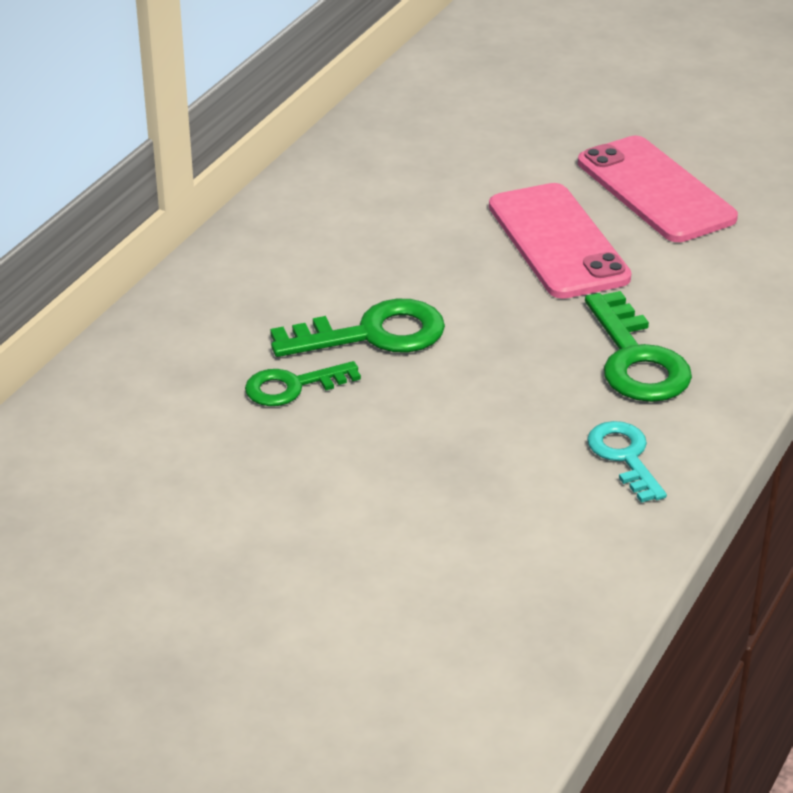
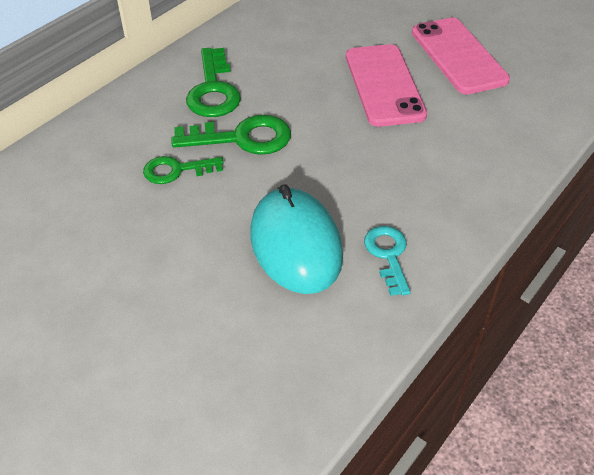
camera: 10 degrees right, 10 degrees up
(495, 459) = (296, 244): none -> turquoise mouse
(636, 359) = (415, 178): green key -> green key (213, 90)

